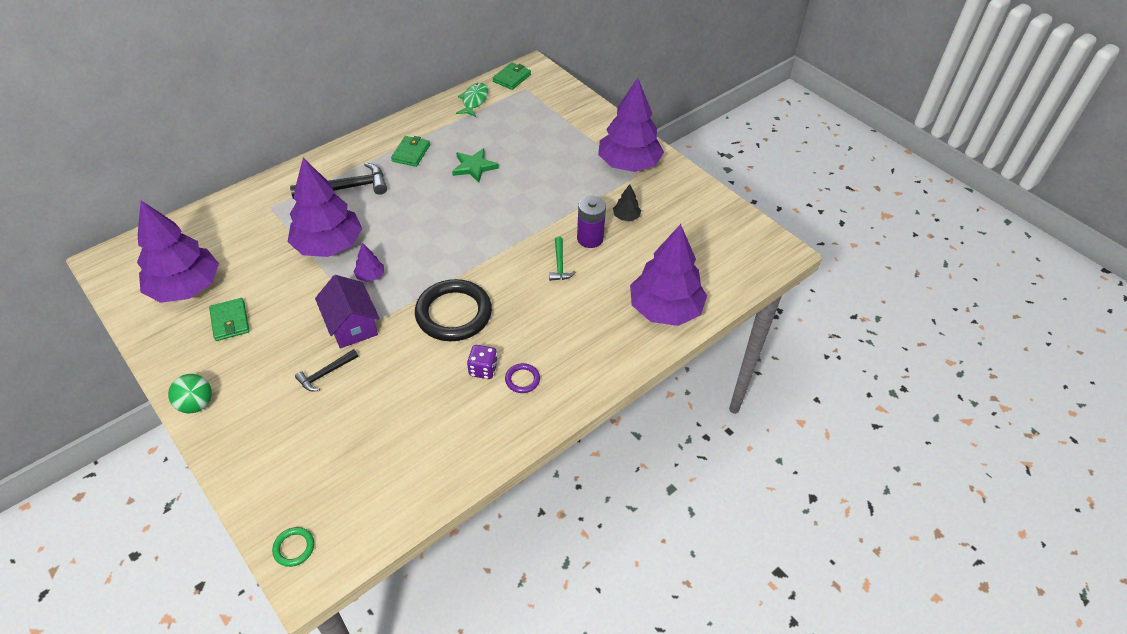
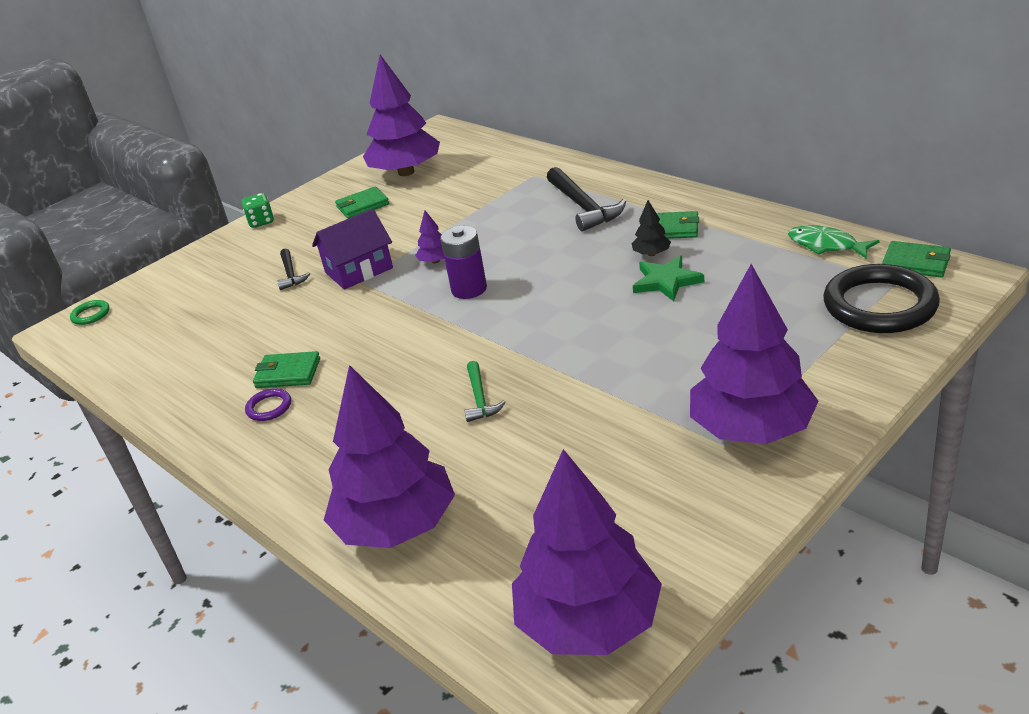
camera: 90 degrees right, 15 degrees down
(196, 404) = (261, 222): green ball -> green dice
(325, 374) = (291, 274): black hammer -> black hammer turned 150 degrees counterclockwise
(329, 245) = (481, 223): purple tree -> purple tree (589, 622)
(454, 313) = (379, 331): black ring -> black ring (879, 305)
(474, 101) = (826, 245): green fish -> green fish turned 150 degrees counterclockwise
(483, 369) = (288, 373): purple dice -> green wallet
(560, 264) = (480, 398): green hammer -> green hammer turned 90 degrees counterclockwise
(590, 239) = (542, 418): purple battery -> purple battery (469, 289)
(626, 217) = (607, 448): black tree -> black tree (651, 254)

